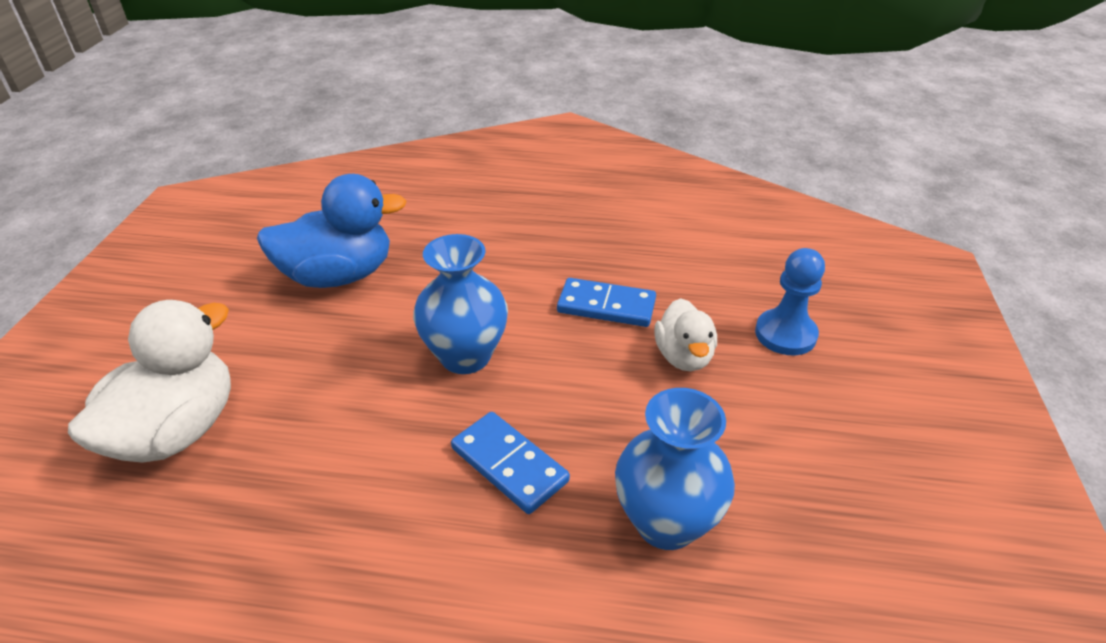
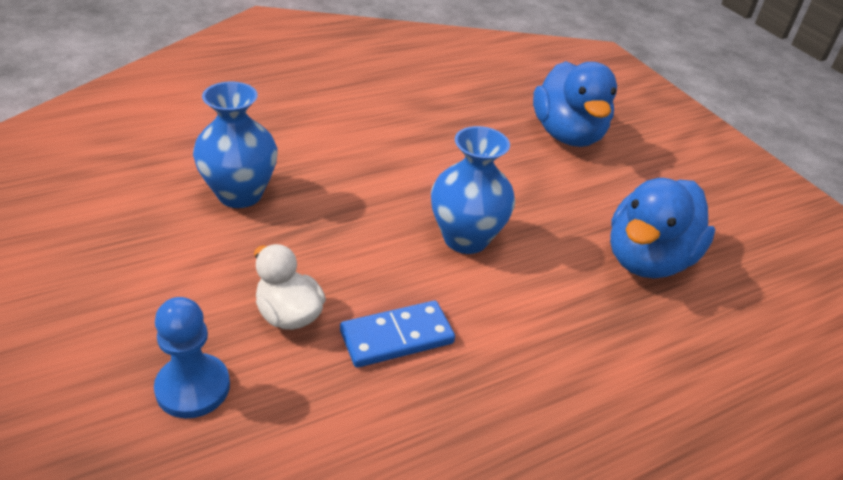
camera: 140 degrees right, 0 degrees up
(177, 431) = (567, 135): white duck -> blue duck
(509, 465) = (363, 187): blue domino -> none

